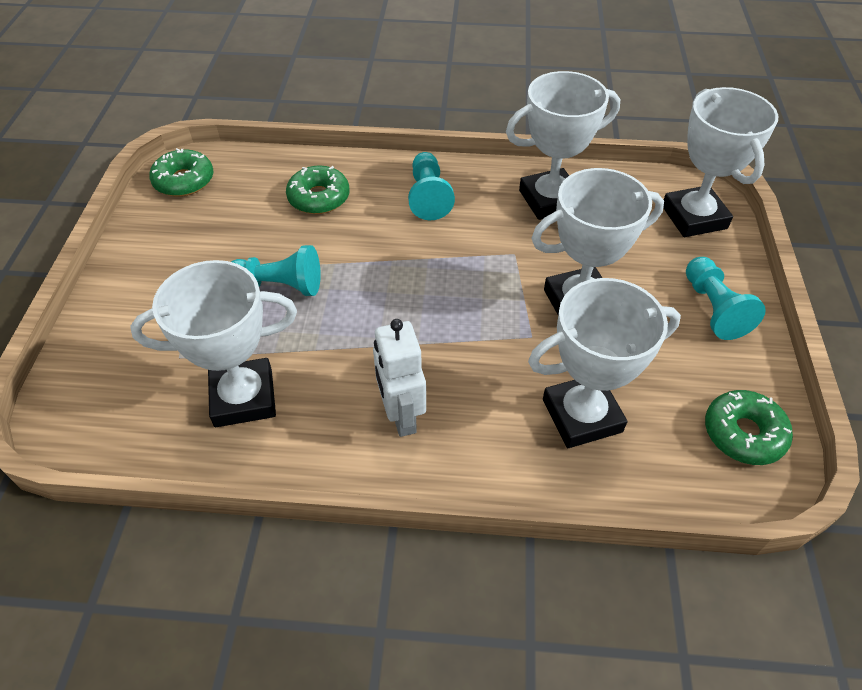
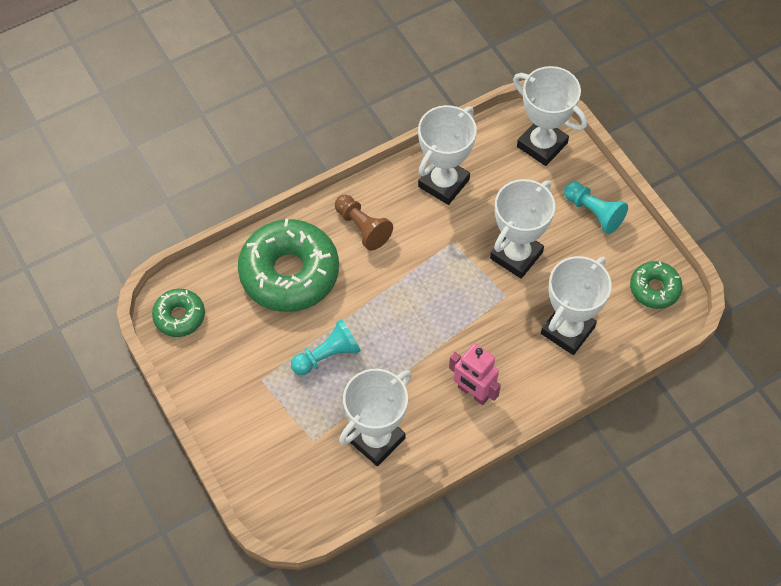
camera: 35 degrees left, 10 degrees up
(319, 198) = (289, 273): green donut -> green donut, size x1.96
(401, 415) = (473, 392): white robot -> pink robot
(428, 196) = (362, 227): turquoise pawn -> brown pawn

